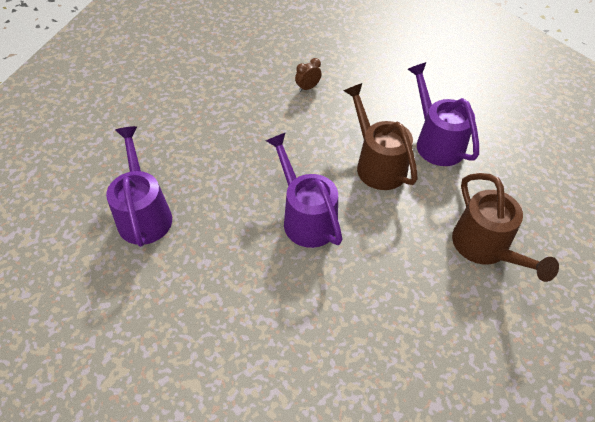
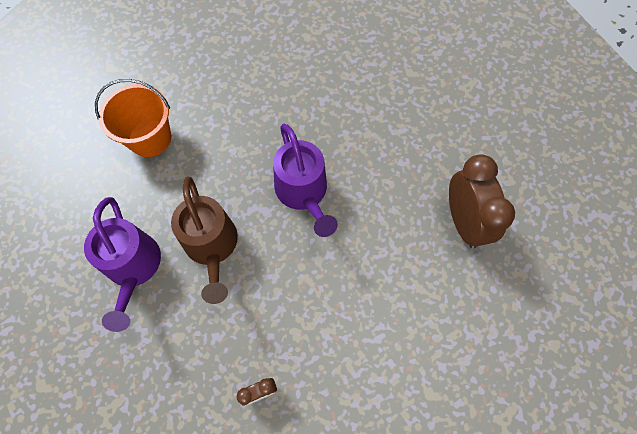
camera: 170 degrees left, 15 degrees up
(144, 213) = (463, 221): purple watering can -> brown clock
(485, 248) = (150, 138): brown watering can -> orange bucket

